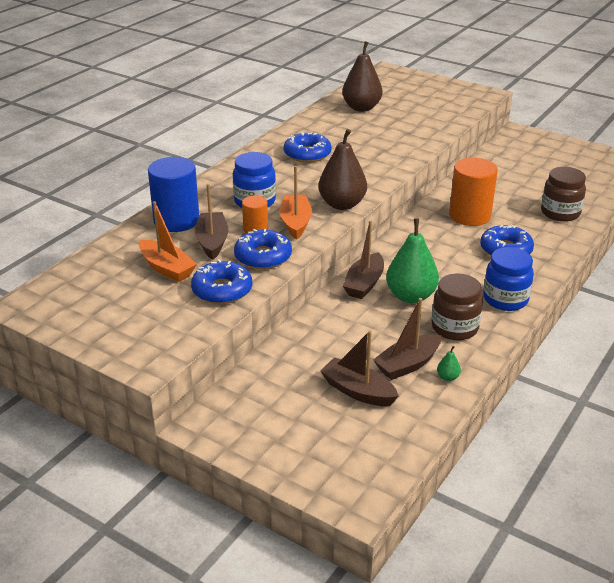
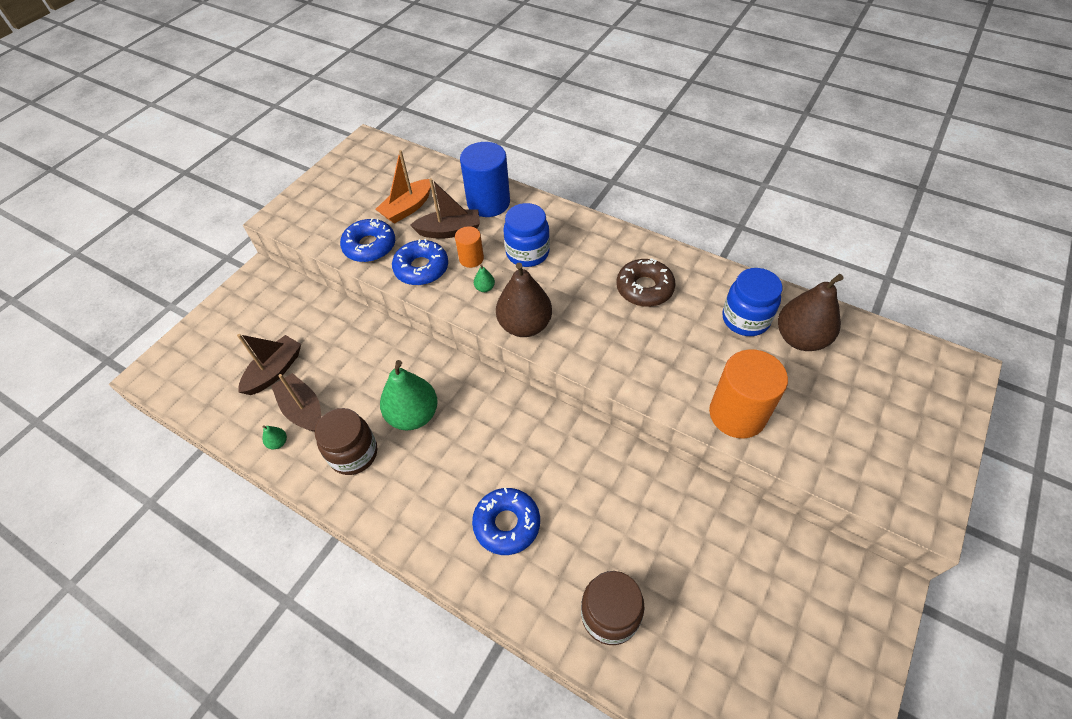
camera: 90 degrees right, 20 degrees up
(295, 222) = (485, 288): orange boat -> green pear
(307, 154) = (644, 288): blue donut -> brown donut
(364, 284) = (438, 373): brown boat -> none
(470, 216) = (589, 488): orange cylinder -> orange cylinder (737, 414)
(505, 299) = (399, 511): blue jar -> blue jar (745, 319)

